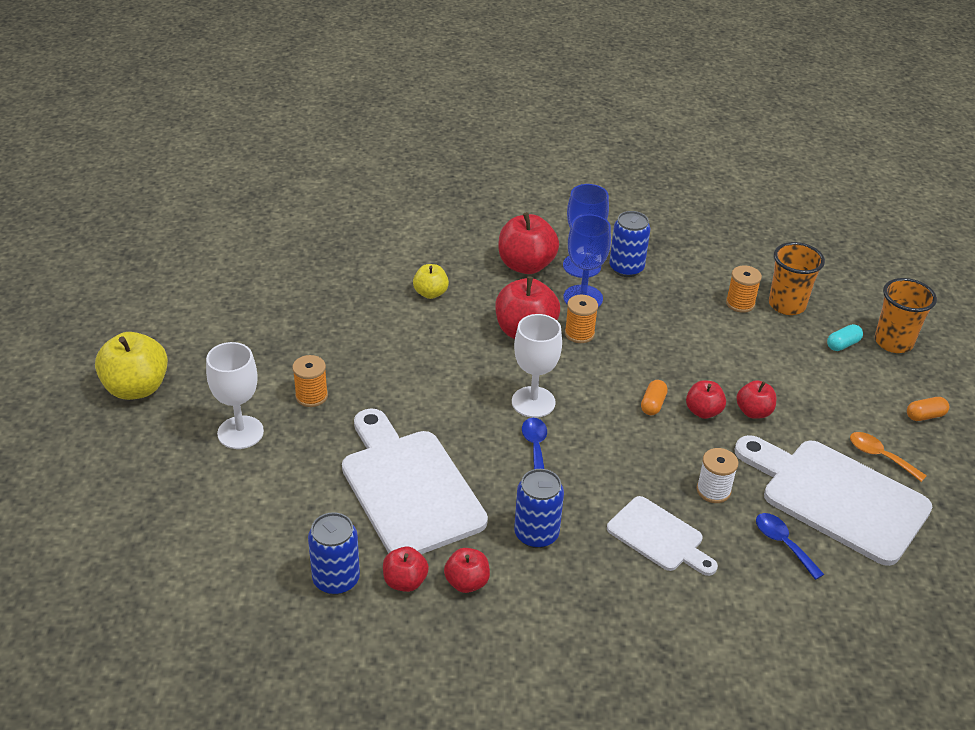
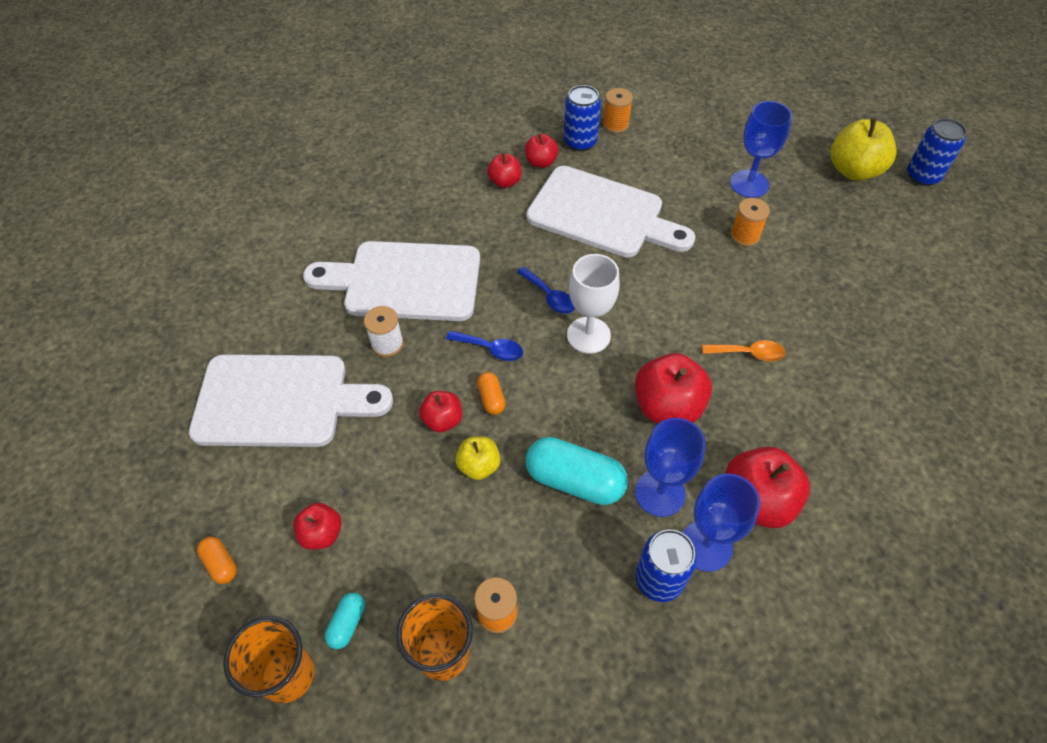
camera: 145 degrees right, 15 degrees up
(240, 432) = (749, 184): white goblet -> blue goblet
(430, 293) = (792, 394): yellow apple -> yellow apple (479, 466)
(536, 534) = (490, 234): blue can -> blue can (922, 176)
(579, 333) = (620, 439): orange spool -> orange spool (615, 124)
(633, 331) = (575, 480): none -> turquoise capsule
(659, 537) = (405, 281): white cutting board -> white cutting board, size x1.79
(753, 412) = (397, 451): red apple -> red apple (322, 534)
(783, 543) = (309, 330): blue spoon -> blue spoon (490, 349)
(880, 456) = (255, 474): orange spoon -> orange spoon (748, 353)
(925, 416) = (220, 564): orange capsule -> orange capsule turned 75 degrees counterclockwise

